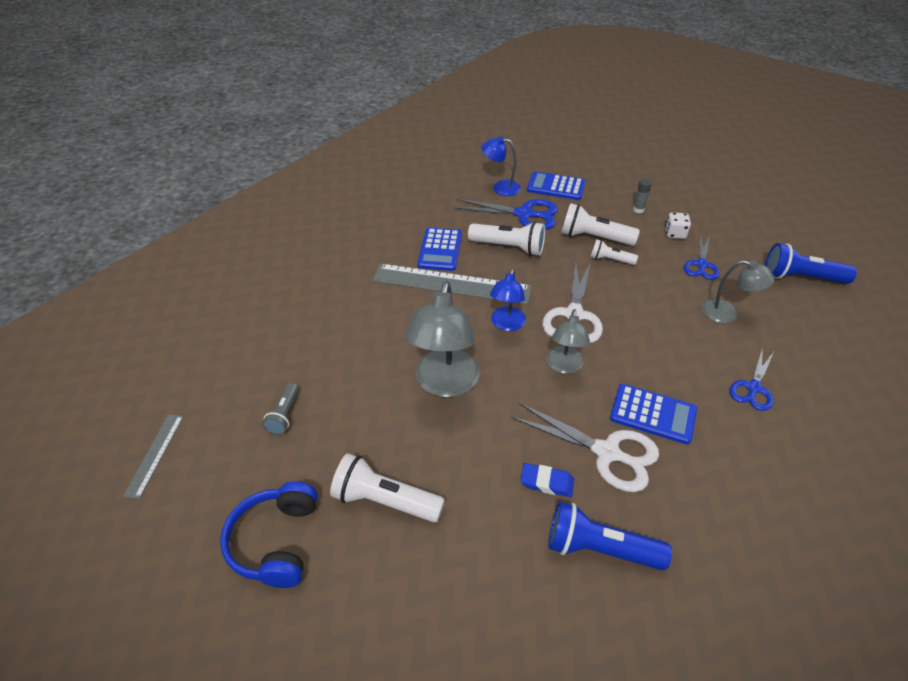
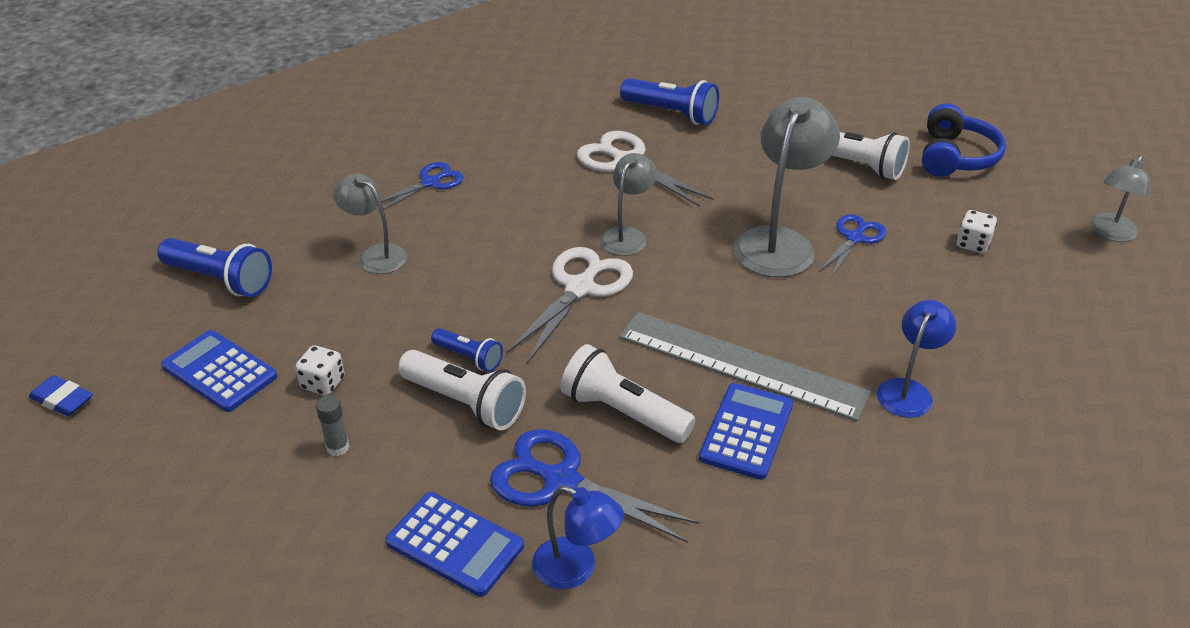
camera: 165 degrees left, 5 degrees down
(155, 454) = (1110, 233): grey ruler -> grey lamp
(284, 415) = (972, 244): grey flashlight -> white dice
(506, 324) = (678, 293): blue lamp -> blue lamp (908, 390)
(547, 482) = (696, 153): blue eraser -> blue eraser (62, 400)
(610, 260) = (469, 358): white flashlight -> blue flashlight
(653, 414) = (558, 181): blue calculator -> blue calculator (219, 372)
(701, 264) = (337, 324): blue scissors -> blue scissors (854, 238)

